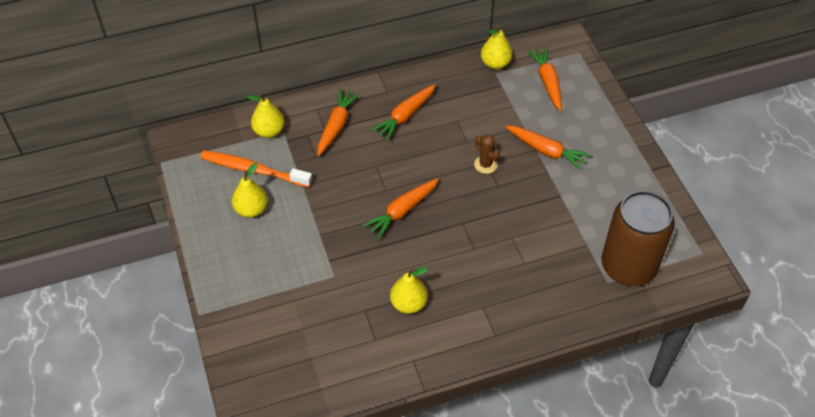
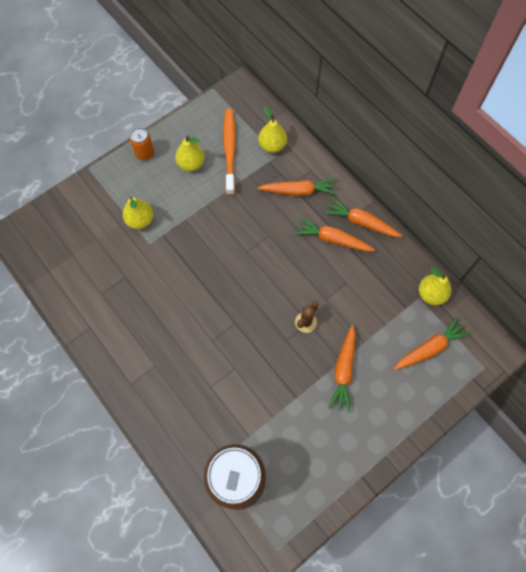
camera: 70 degrees right, 15 degrees up
(212, 251) = (145, 153): none -> orange can
(402, 211) = (229, 271): orange carrot -> orange carrot (361, 222)
(408, 304) = (140, 307): yellow pear -> yellow pear (140, 220)

